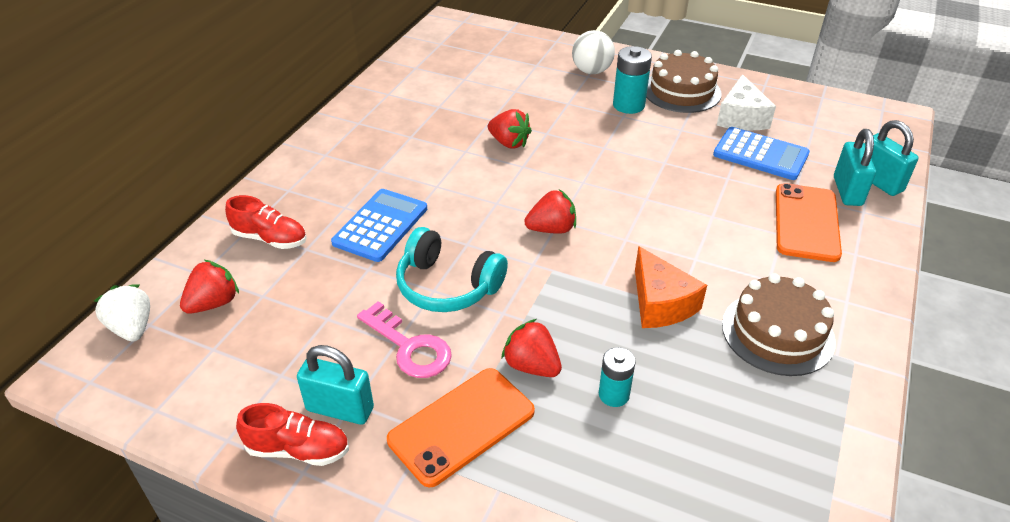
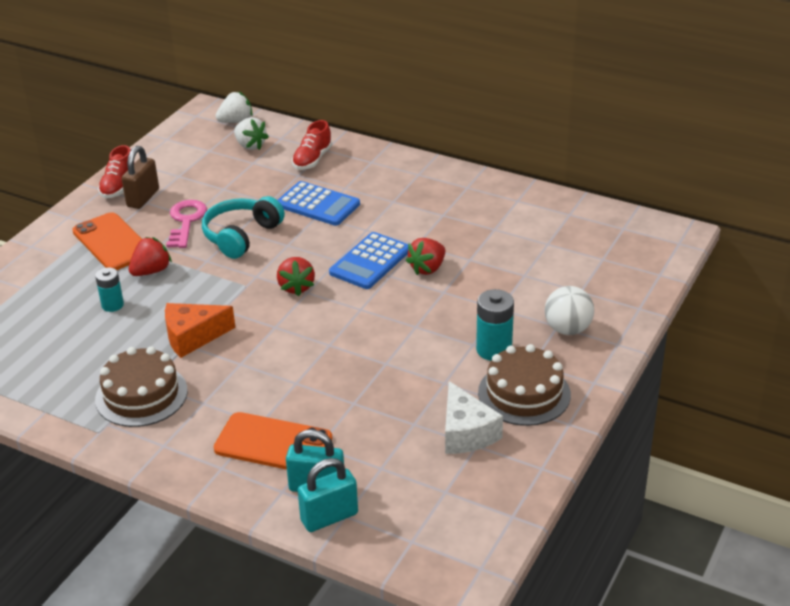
camera: 95 degrees right, 5 degrees down
(213, 303) = (250, 145): red strawberry -> white strawberry
(340, 409) = (143, 198): turquoise padlock -> brown padlock
(409, 347) = (186, 221): pink key -> pink key turned 135 degrees clockwise
(741, 117) = (466, 432): white cheese -> white cheese turned 120 degrees counterclockwise
(760, 154) = (391, 434): blue calculator -> blue calculator (370, 261)

